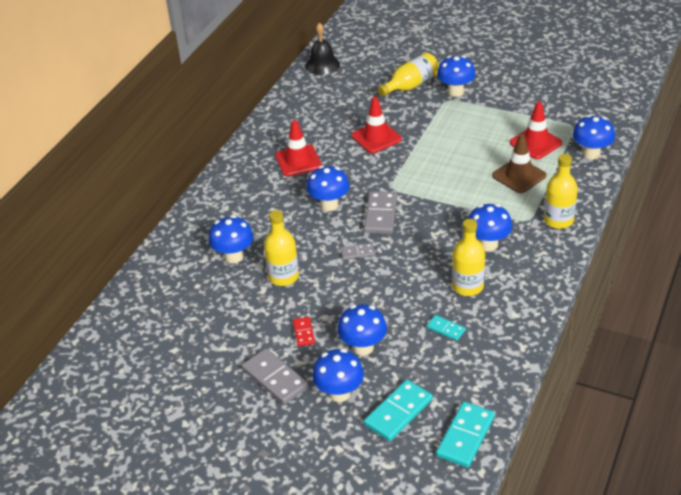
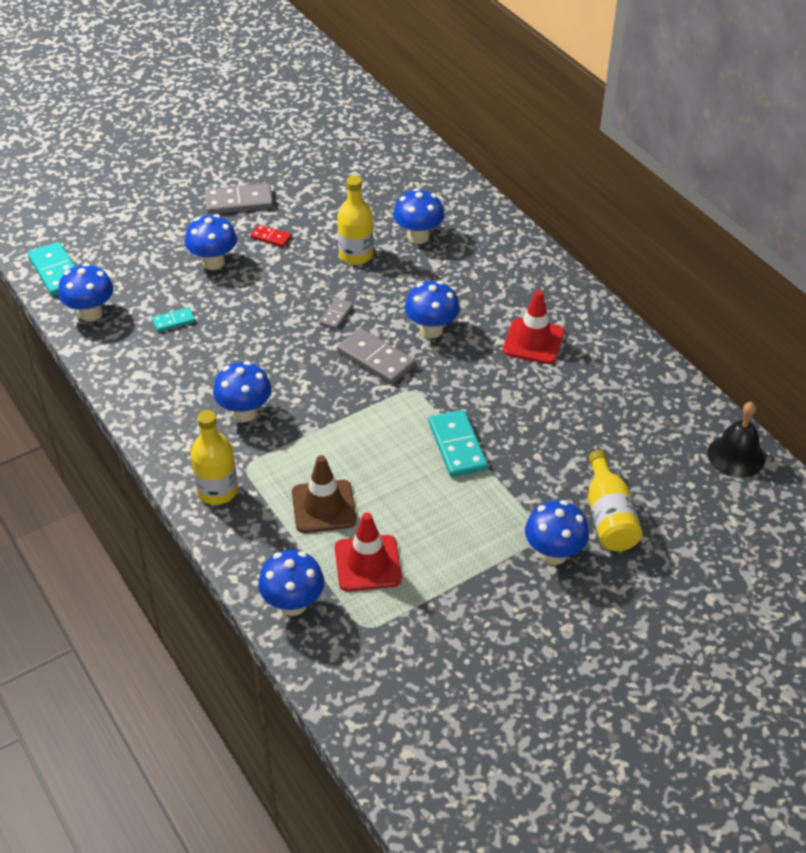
camera: 120 degrees right, 5 degrees up
(339, 393) = (181, 228): blue mushroom -> blue mushroom (90, 313)
(376, 137) = (519, 424): red traffic cone -> none
(398, 412) = (123, 249): turquoise domino -> turquoise domino (457, 446)
(467, 286) = (206, 364): yellow bottle -> none

